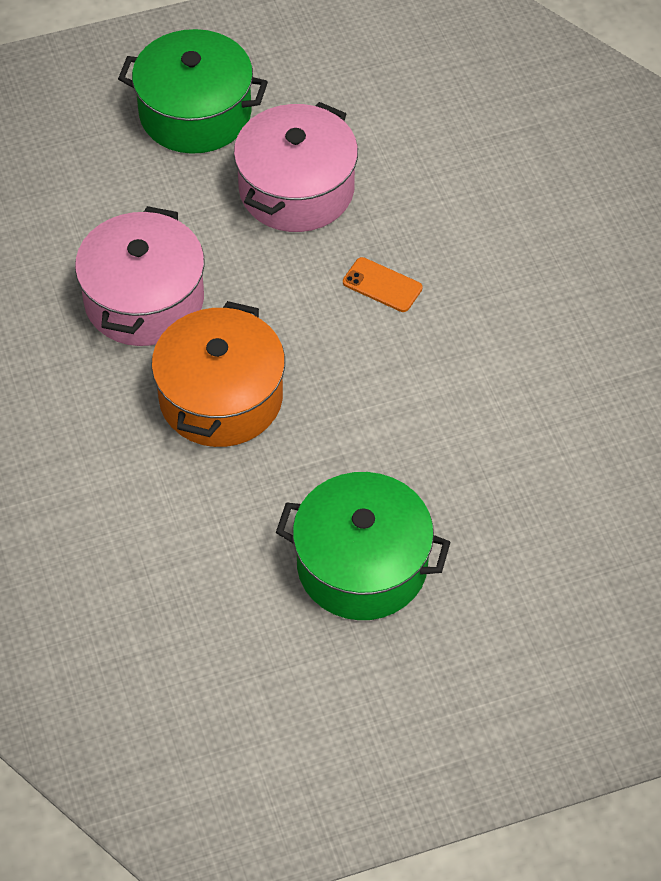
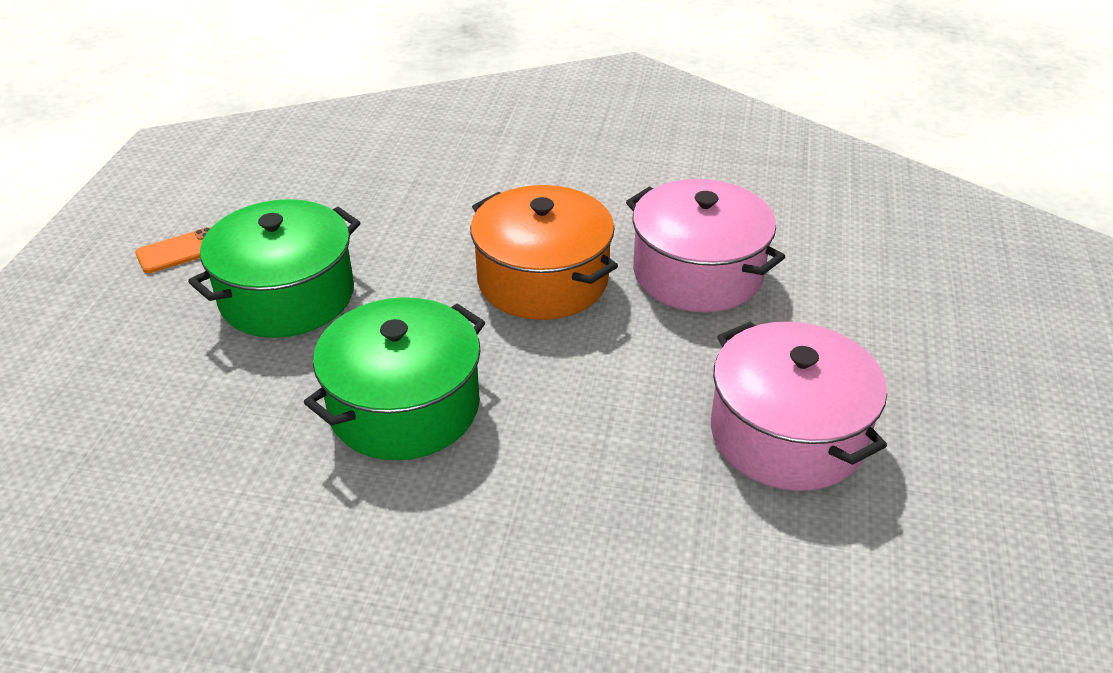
camera: 120 degrees right, 15 degrees down
(195, 113) = (960, 396): green pot -> green pot (404, 407)
(382, 285) = (591, 446): orange phone -> orange phone (180, 251)

